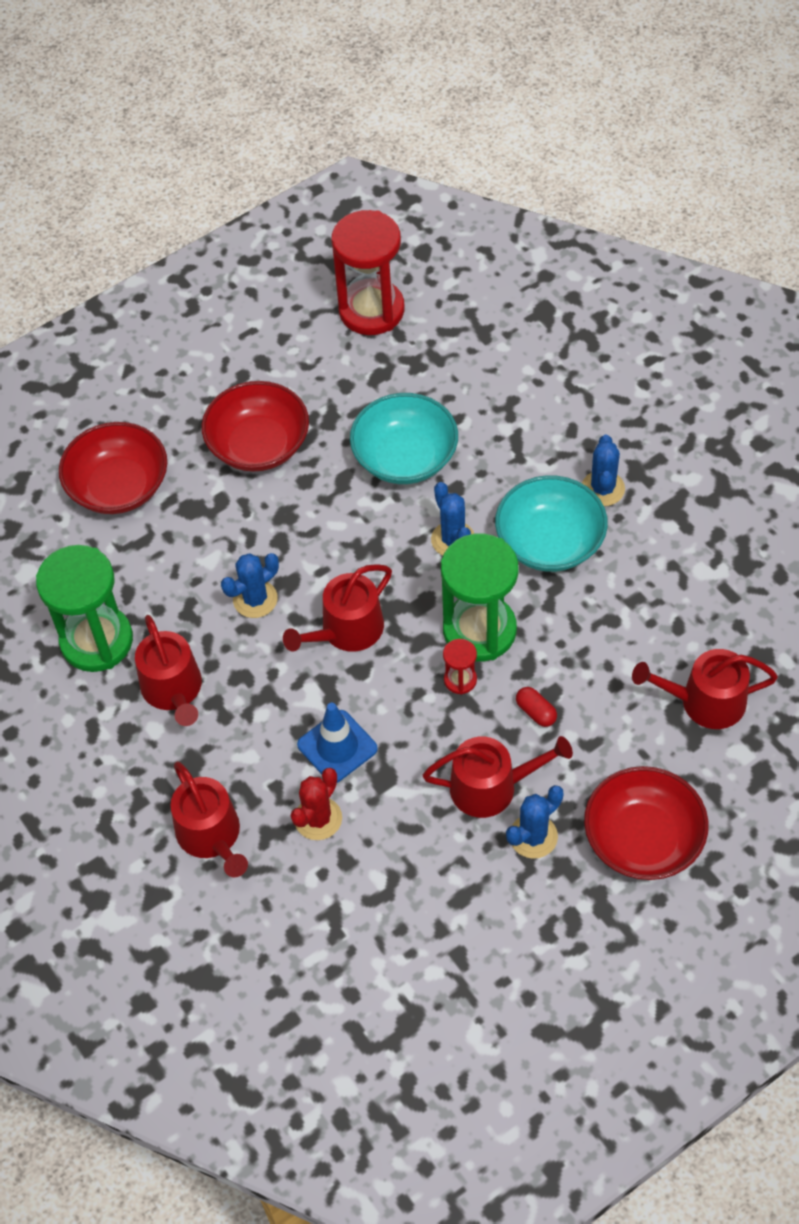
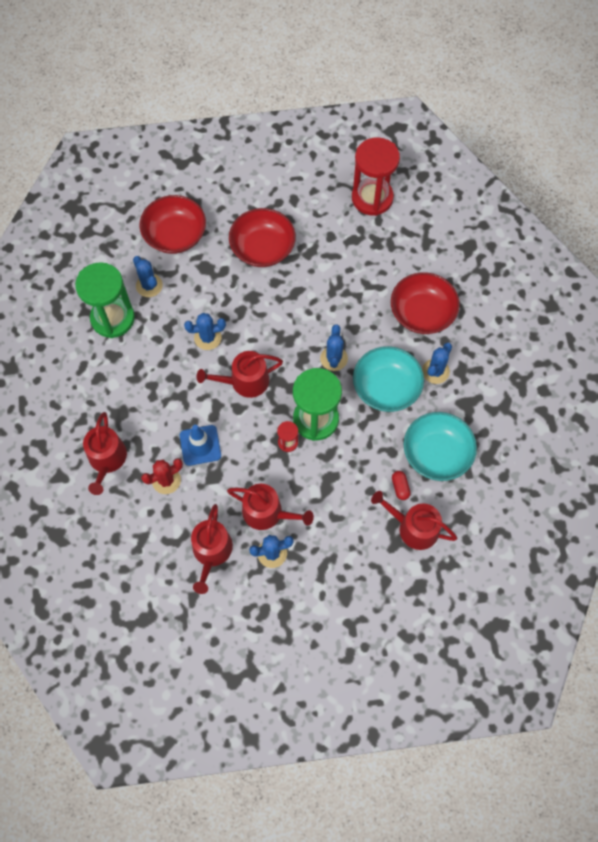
camera: 25 degrees right, 10 degrees up
(123, 571) = (149, 285): none -> blue cactus
(173, 690) = (135, 367): red watering can -> red watering can (211, 552)
(405, 457) = (337, 296): turquoise bowl -> turquoise bowl (436, 453)
(536, 712) = (317, 483): red capsule -> red capsule (400, 487)
(643, 838) = (330, 587): red bowl -> red bowl (422, 313)

